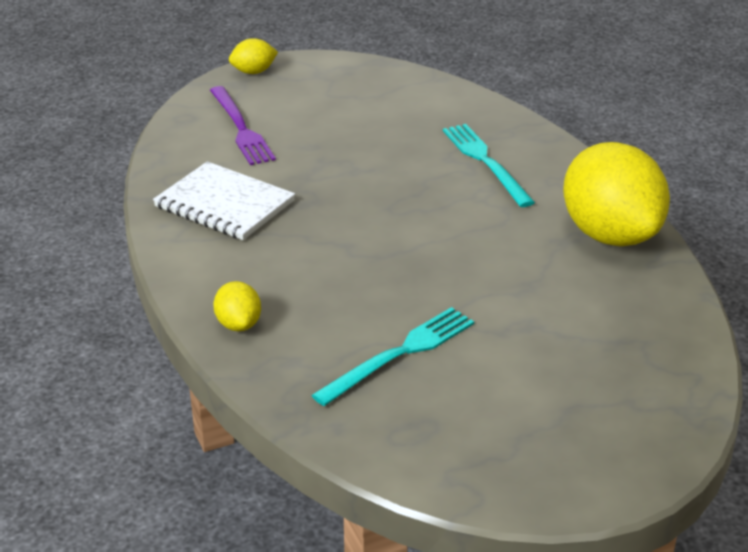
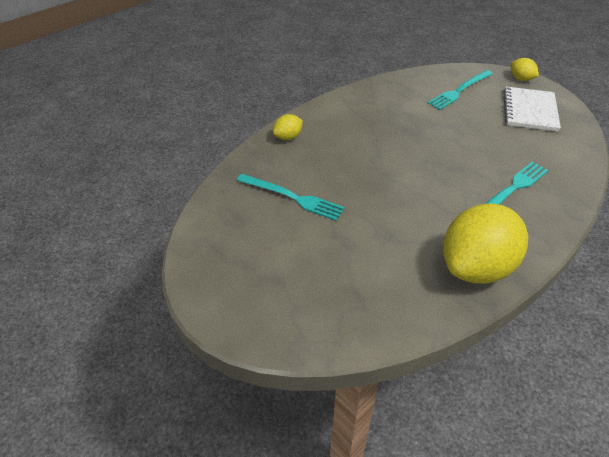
camera: 70 degrees right, 10 degrees up
(224, 204) = (384, 105): white notebook -> white notebook (530, 110)
(241, 128) = (459, 91): purple fork -> turquoise fork

